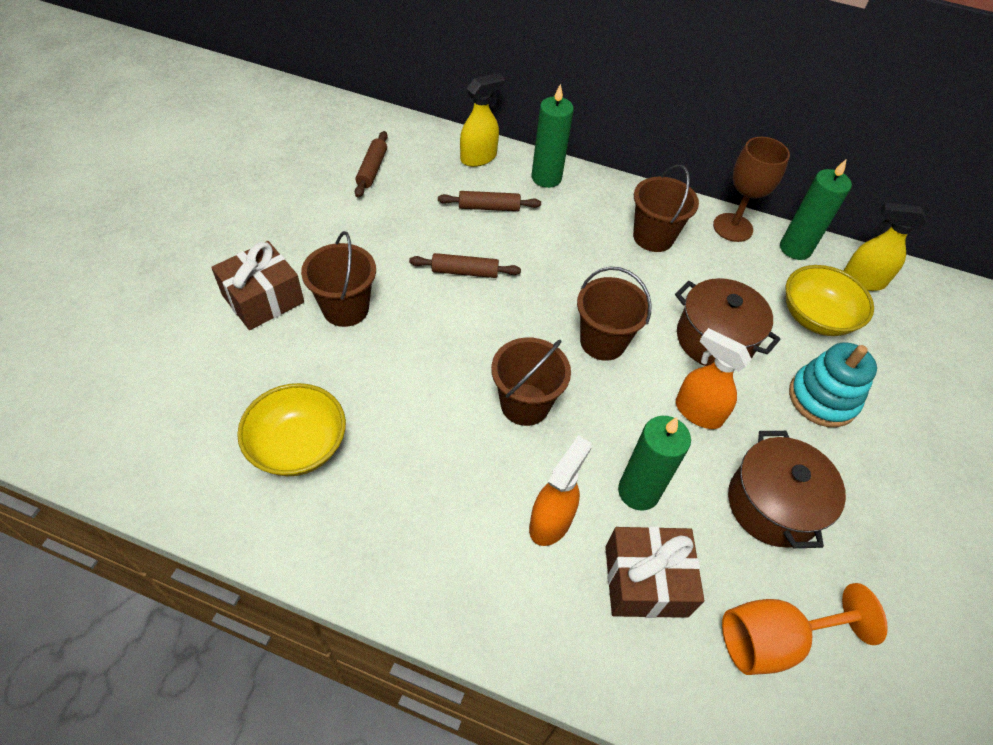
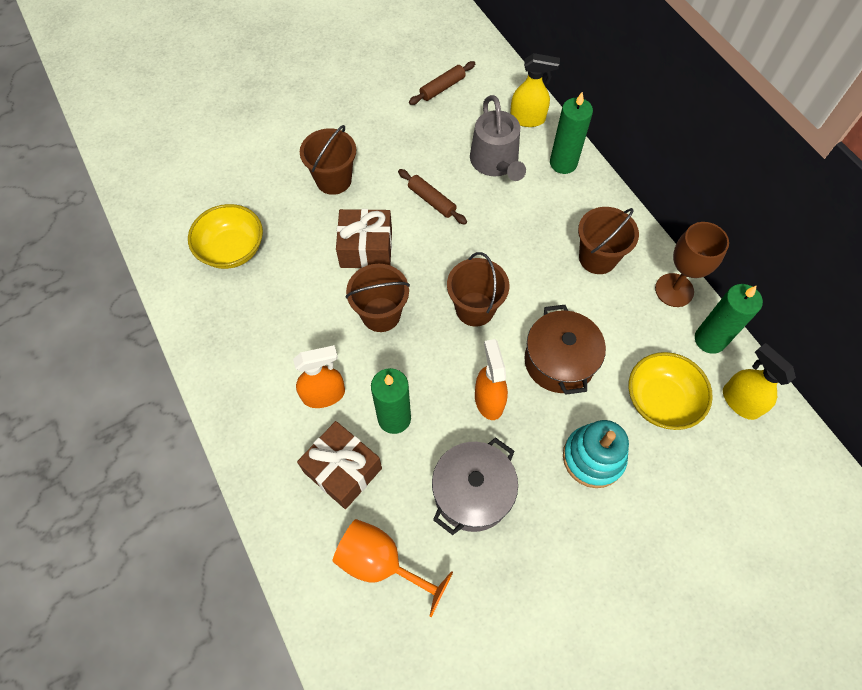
camera: 45 degrees right, 10 degrees up
(263, 299) = (293, 144): brown gift -> brown gift (366, 248)
(489, 207) = (496, 162): brown rolling pin -> grey watering can
(772, 504) = (472, 493): brown pot -> grey pot

